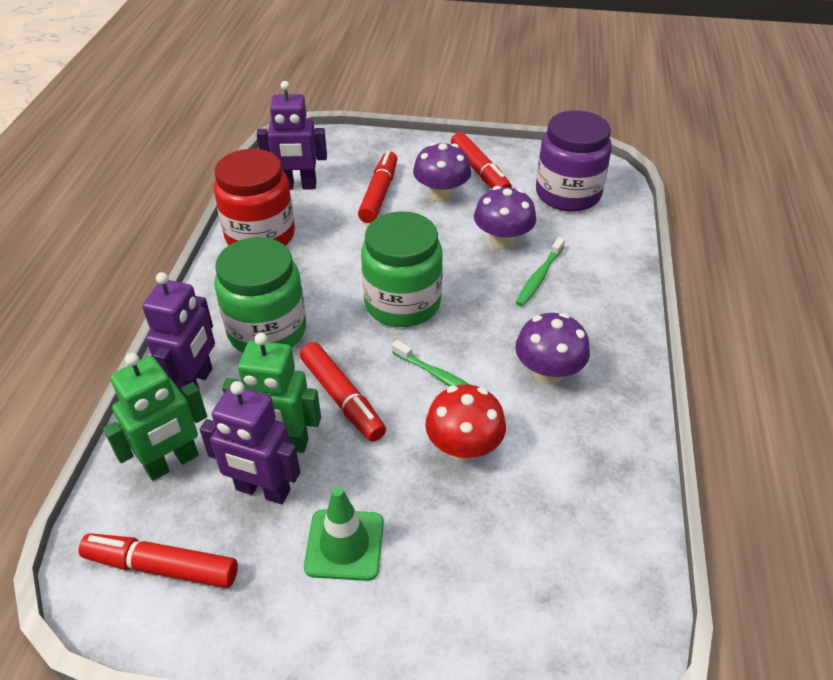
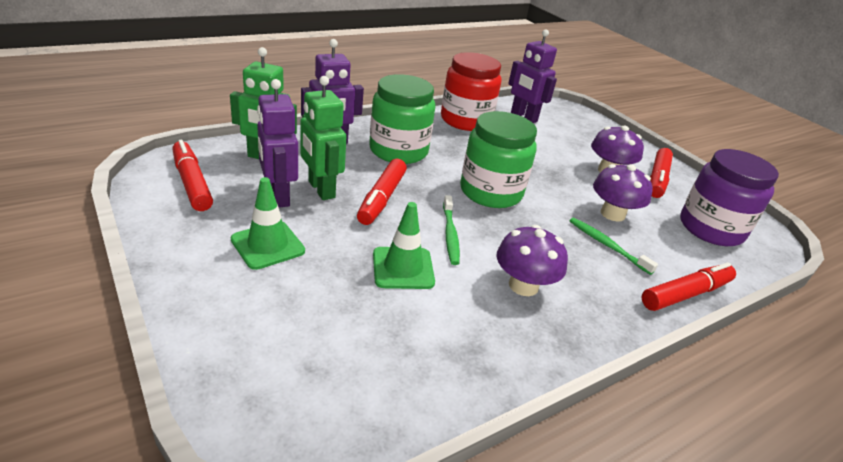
camera: 45 degrees right, 10 degrees down
(379, 194) = (566, 147): red marker -> red marker (686, 294)
(464, 447) = (403, 268): red mushroom -> green traffic cone
(539, 277) = (607, 245): green toothbrush -> green toothbrush turned 60 degrees clockwise

